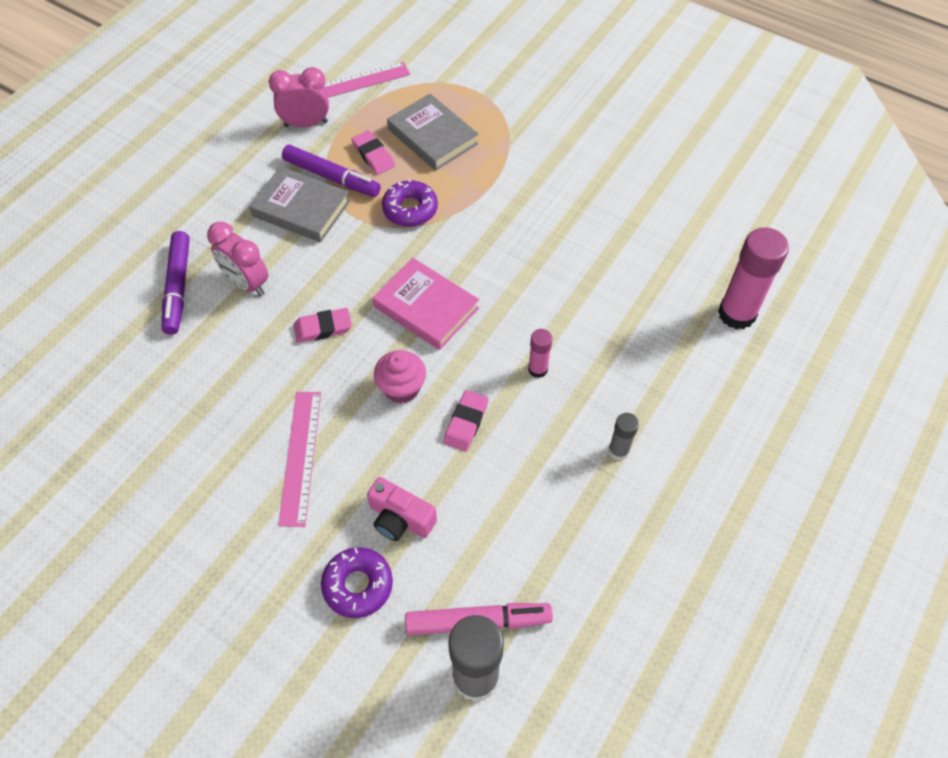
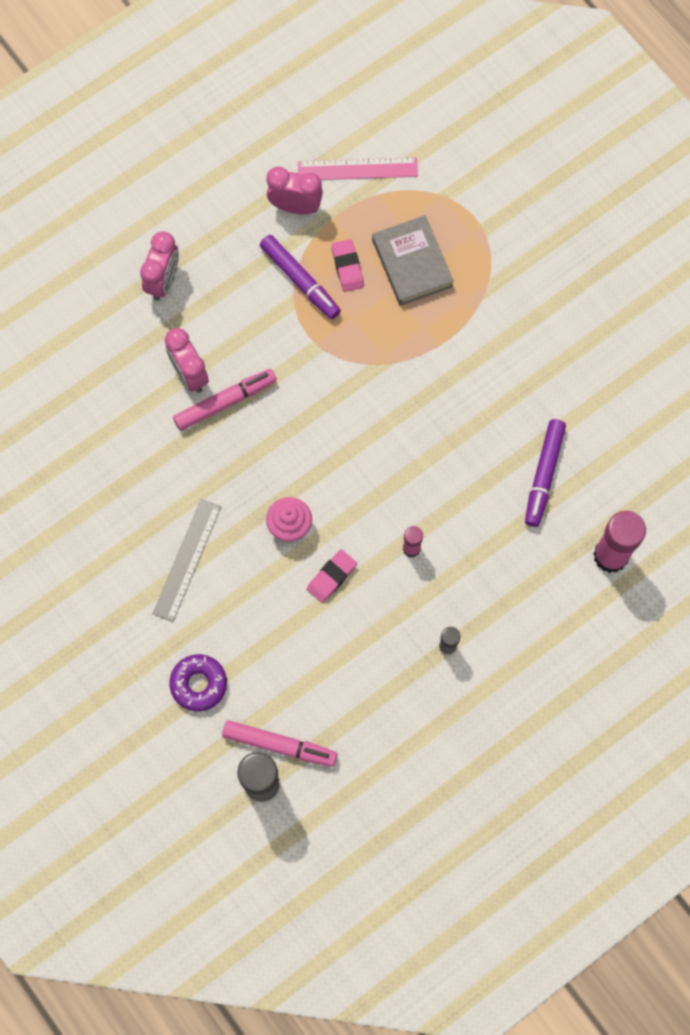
camera: 20 degrees right, 15 degrees up
(178, 287) = (129, 358): purple marker -> purple marker (544, 475)
(195, 214) = (163, 281): none -> pink clock
(292, 296) = (225, 402): none -> pink marker
(301, 209) = (260, 308): grey book -> none
(301, 456) = (187, 560): pink ruler -> grey ruler
(323, 328) = (242, 443): pink eraser -> none
(400, 518) = (249, 642): pink camera -> none
(410, 209) = (360, 342): purple donut -> none
(426, 307) = (338, 454): pink book -> none

